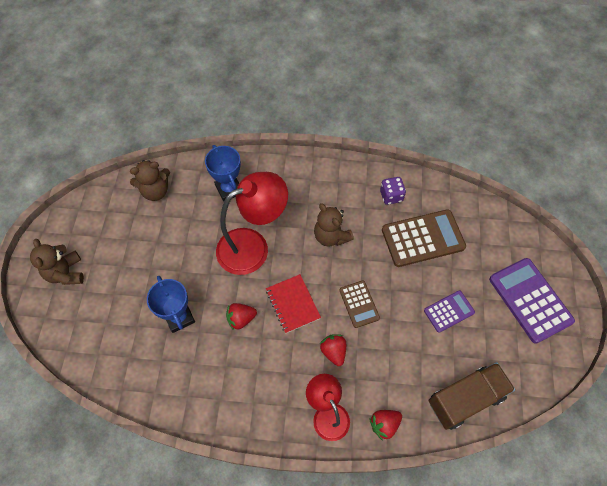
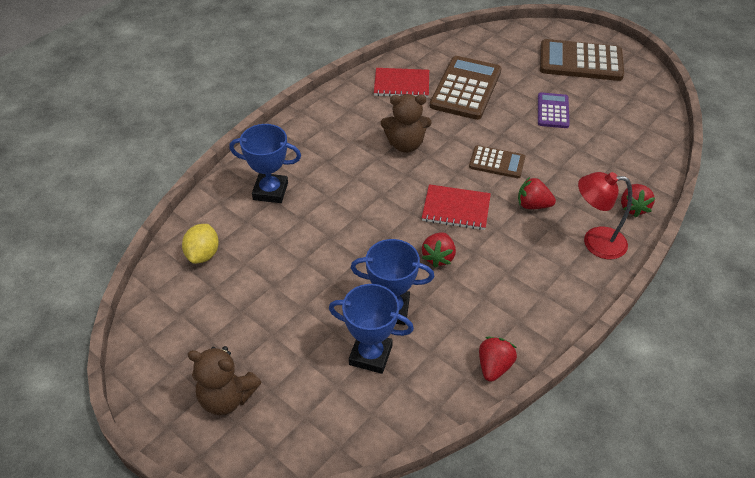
camera: 55 degrees left, 15 degrees down
(138, 327) = (370, 355): none -> blue trophy
(155, 191) = (203, 254): brown teddy bear -> yellow lemon
(172, 404) = (494, 366): none -> red strawberry
(253, 246) = (360, 206): red lamp -> none
(391, 196) = (401, 84): purple dice -> red notebook
(465, 399) = (644, 144): brown truck -> none
(530, 300) = (580, 61): purple calculator -> brown calculator

